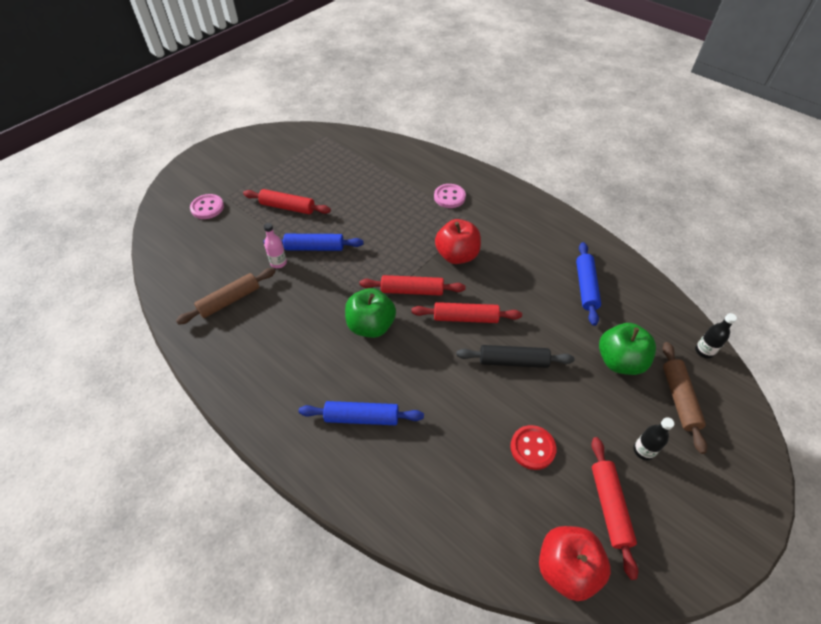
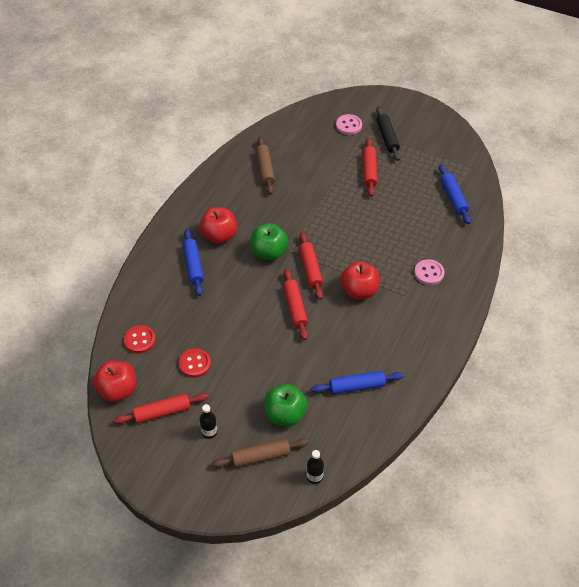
camera: 75 degrees right, 0 degrees up
(230, 300) = (265, 169): brown rolling pin -> brown rolling pin turned 45 degrees clockwise
(278, 263) = (309, 184): pink bottle -> none
(314, 247) = (332, 200): blue rolling pin -> blue rolling pin (453, 198)
(320, 375) = (219, 236): none -> red apple
(478, 517) = (140, 340): none -> red button
(513, 361) = (264, 343): black rolling pin -> black rolling pin (387, 137)

